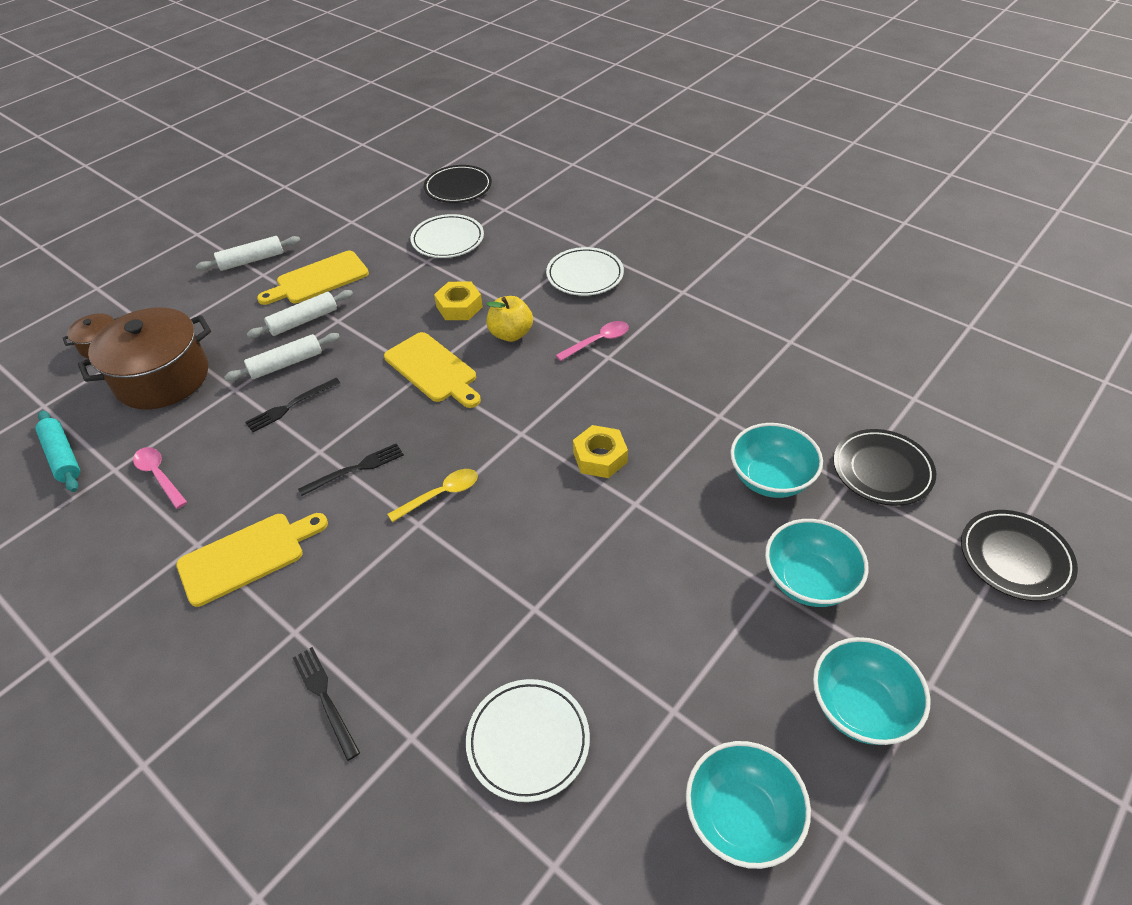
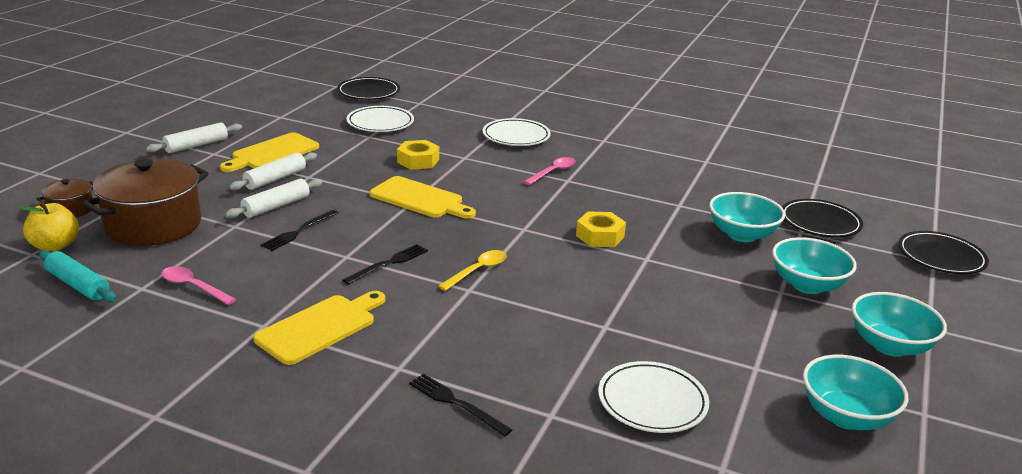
camera: 20 degrees left, 20 degrees down
(511, 334) = (475, 173): yellow apple -> yellow apple (55, 246)

